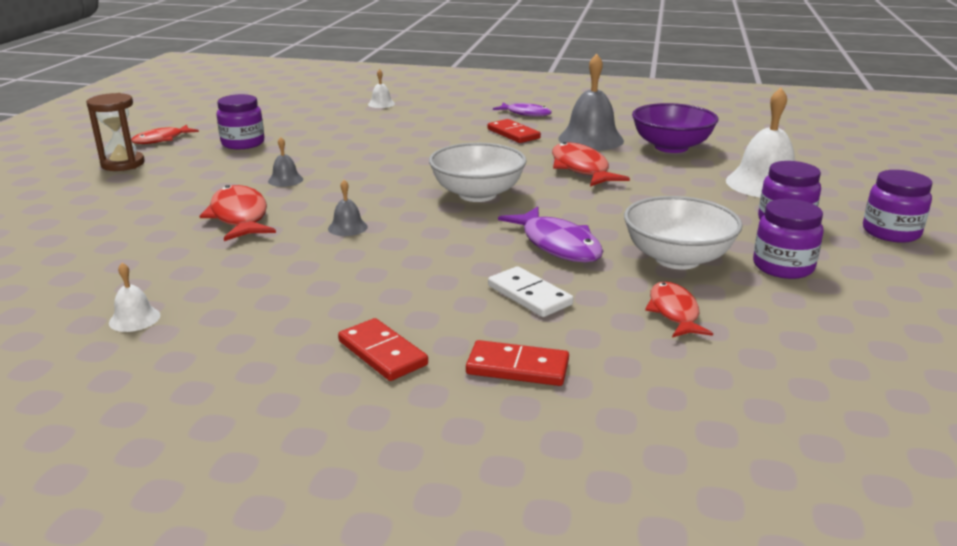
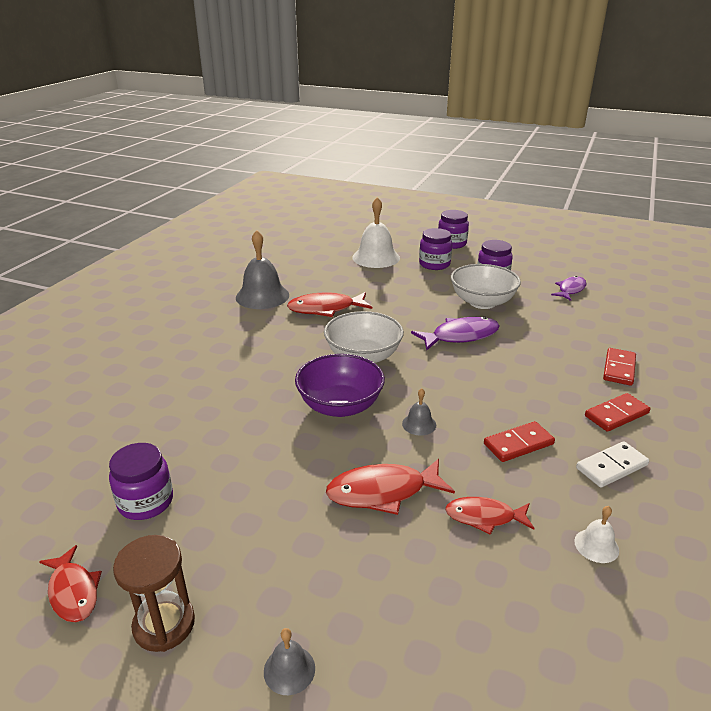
camera: 80 degrees left, 5 degrees up
(285, 180) = (290, 462): grey bell -> grey bell (289, 669)
(381, 104) = (69, 391): white bell -> none
(513, 134) = (227, 326): red domino -> red domino (518, 444)
(526, 114) = (175, 314): purple fish -> purple fish (570, 290)
(529, 295) = (533, 355): white domino -> white domino (611, 467)
(671, 147) = (296, 271): purple bowl -> purple bowl (340, 406)
(674, 312) = (548, 315): red fish -> red fish (484, 517)

